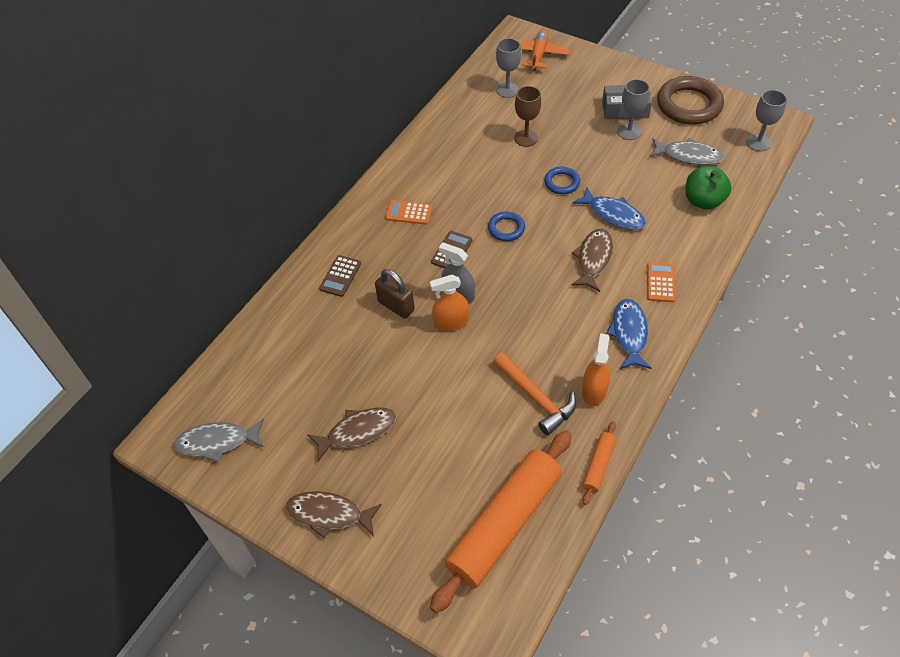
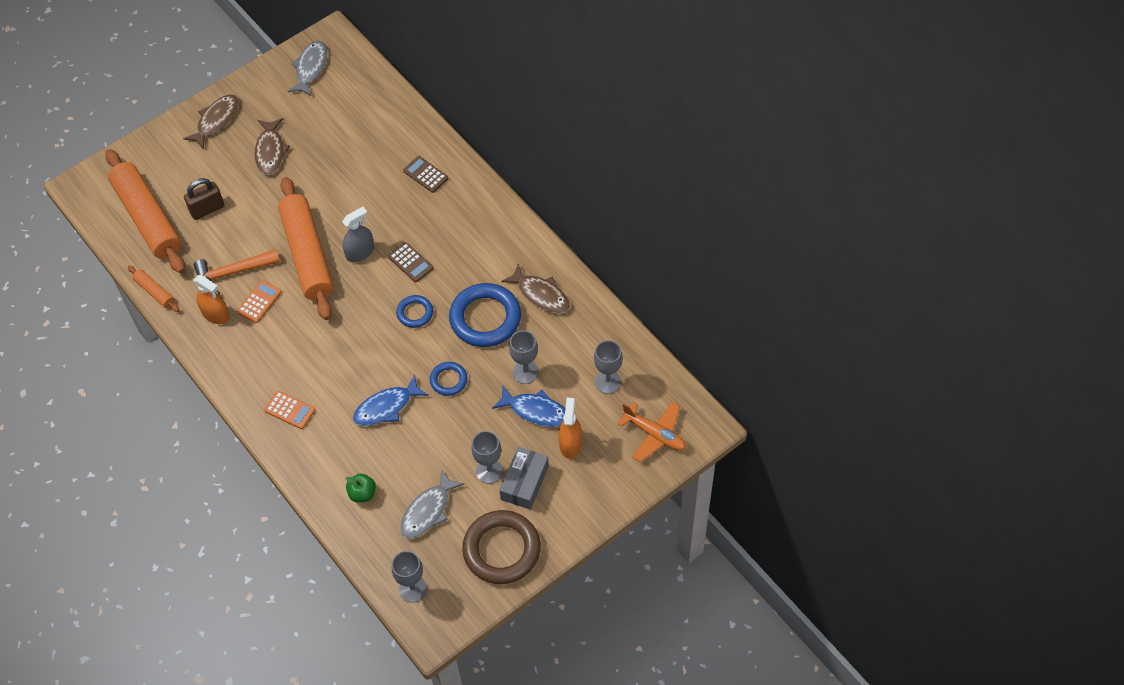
camera: 110 degrees right, 5 degrees up
(396, 306) = (372, 205): brown padlock -> brown padlock (207, 209)
(409, 213) = (473, 243): orange calculator -> orange calculator (259, 302)
(451, 322) = (335, 238): orange spray bottle -> orange spray bottle (570, 444)
(481, 338) = (307, 255): none -> orange rolling pin
(486, 179) = (485, 318): none -> blue ring
(526, 138) = (525, 372): brown goblet -> grey goblet
(593, 259) = (343, 368): brown fish -> brown fish (541, 294)
(629, 333) = (252, 362): blue fish -> blue fish (536, 411)
(703, 201) = (362, 493): green apple -> green apple, size x0.63

